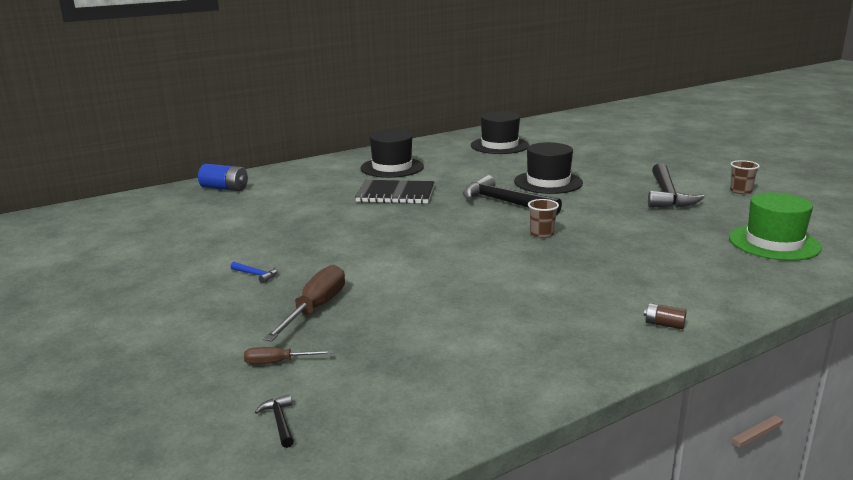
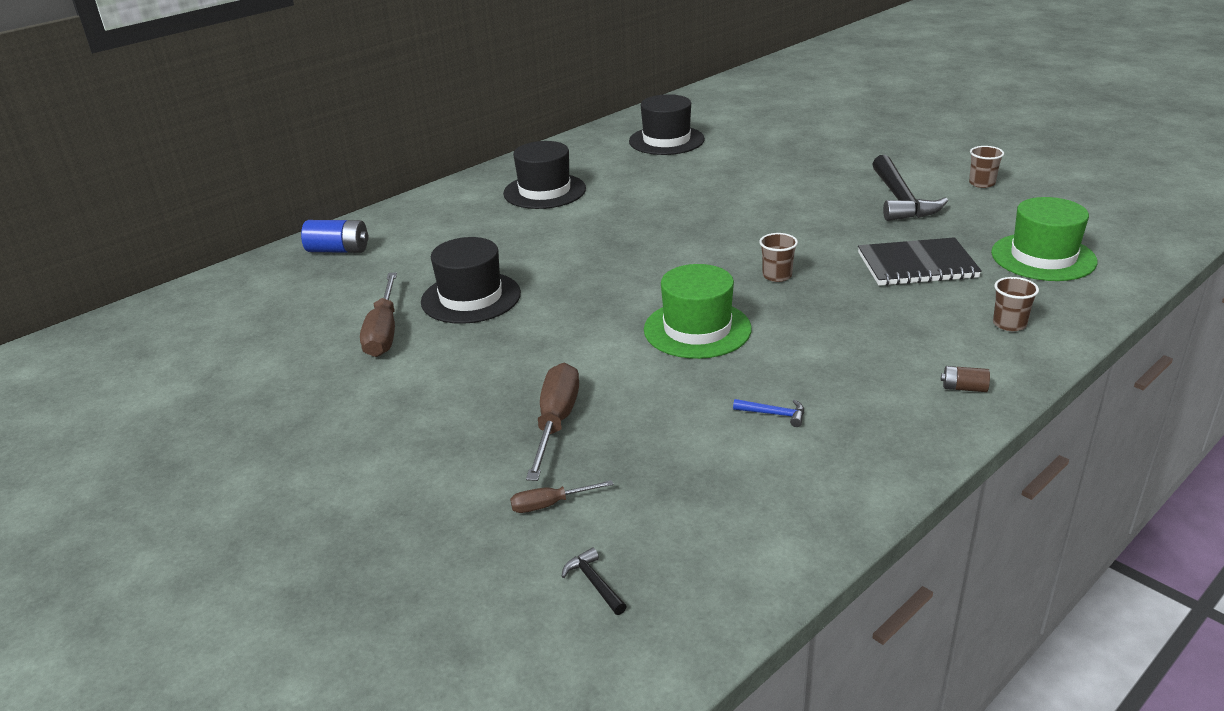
camera: 10 degrees left, 10 degrees up
(224, 239) = (384, 332): none -> brown screwdriver
(256, 275) = (455, 382): blue hammer -> blue hammer (774, 414)
(396, 194) = (570, 235): black notebook -> black notebook (917, 265)
(460, 261) = (697, 329): none -> green hat
(505, 202) = (712, 232): black hammer -> none
(548, 182) = (752, 194): black hat -> black hat (471, 298)
(724, 285) = (1009, 324): none -> brown cup

